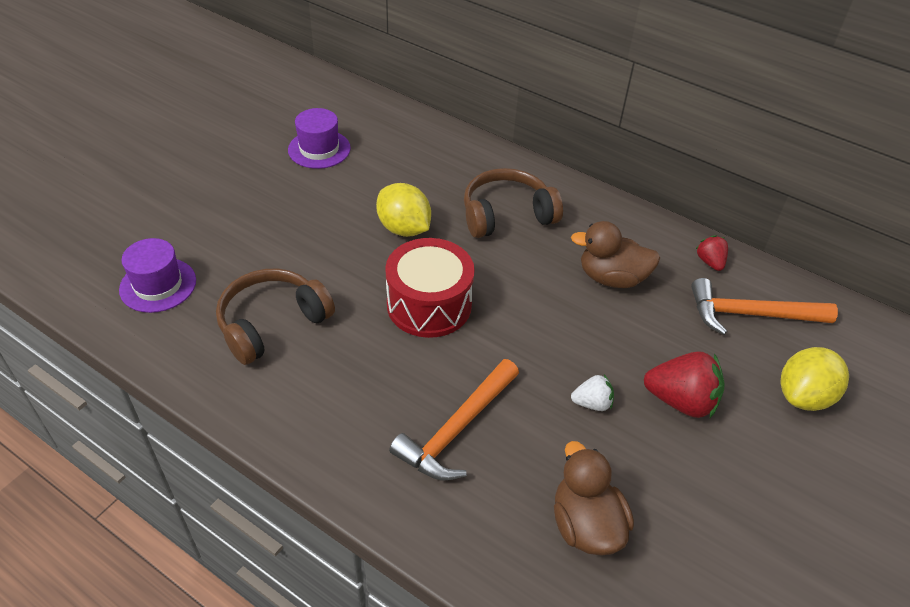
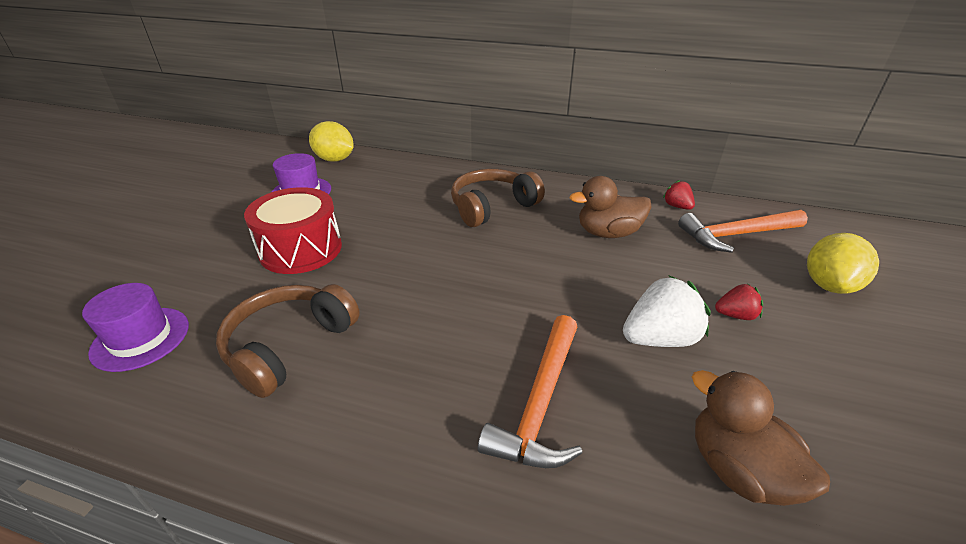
camera: 15 degrees left, 10 degrees down
(404, 228) = (403, 234): yellow lemon -> yellow lemon (335, 159)
(429, 304) = (454, 289): red drum -> red drum (301, 249)
(592, 403) = (659, 338): white strawberry -> white strawberry, size x1.81
(680, 401) = (735, 315): red strawberry -> red strawberry, size x0.55

